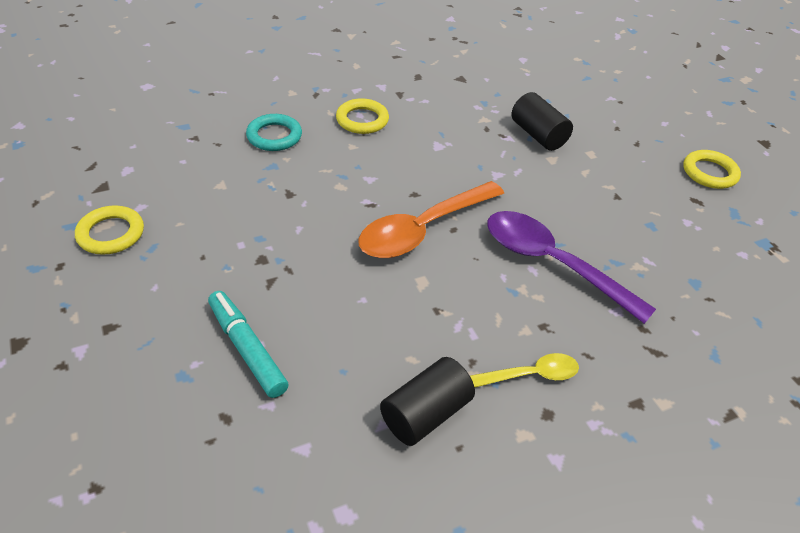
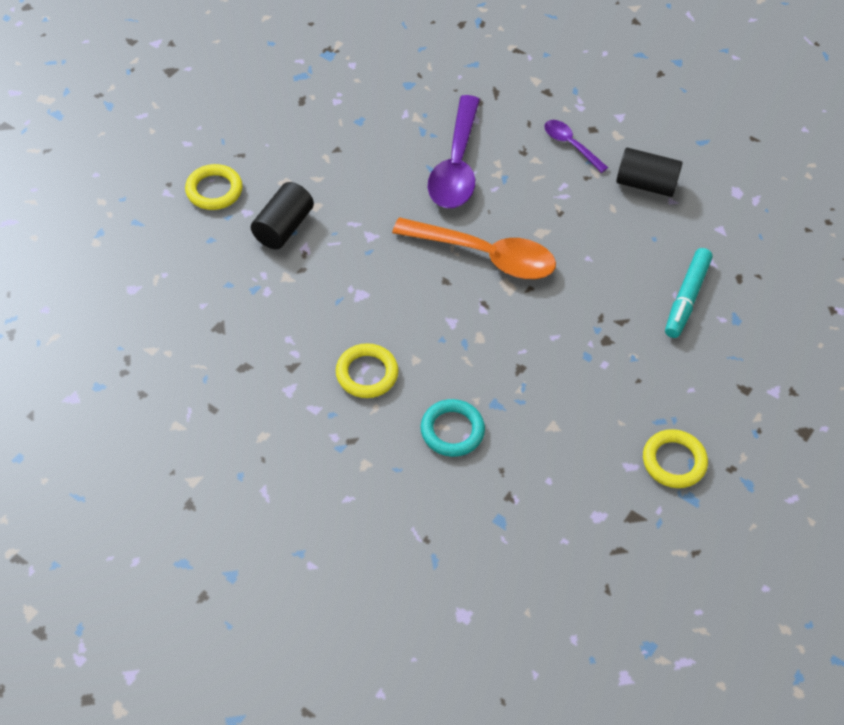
camera: 120 degrees left, 10 degrees up
(531, 375) = (570, 145): yellow spoon -> purple spoon
(709, 173) = (252, 99): yellow ring -> yellow ring (214, 190)

